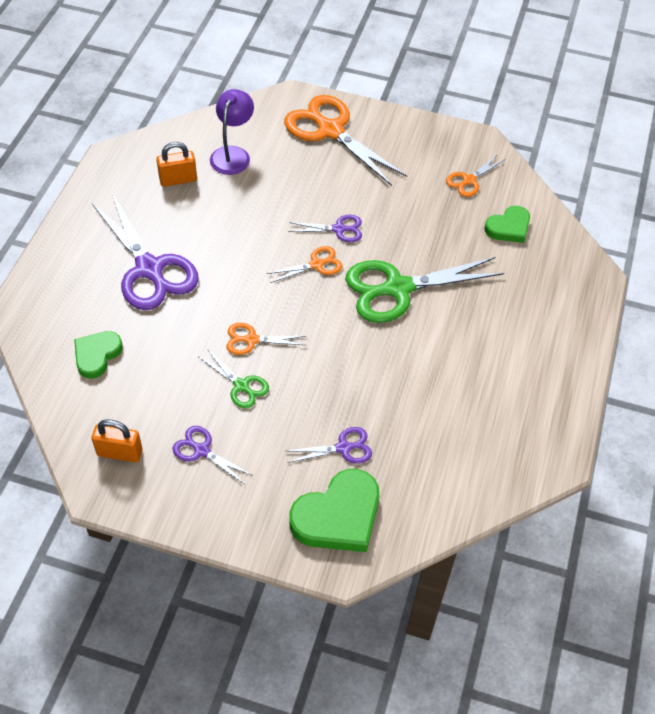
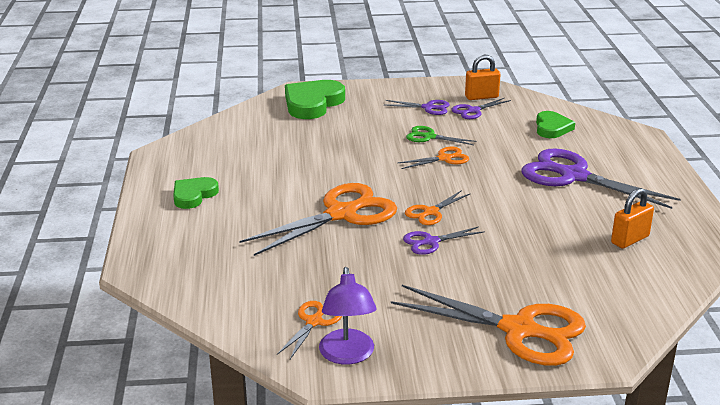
camera: 160 degrees right, 25 degrees down
(233, 154) = (603, 275): purple lamp -> purple lamp (347, 355)
(343, 448) = (328, 127): purple scissors -> purple scissors (473, 111)
(398, 288) = (341, 214): green scissors -> orange scissors
(508, 227) = (247, 288): green heart -> green heart (193, 195)

